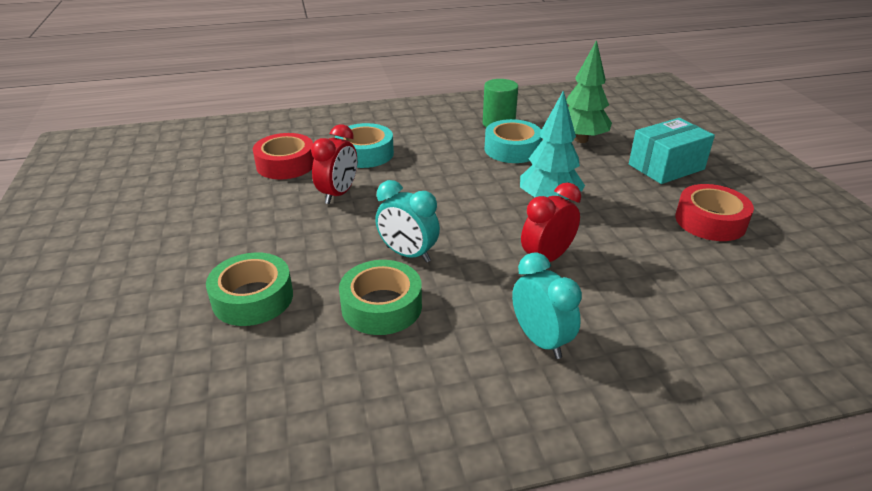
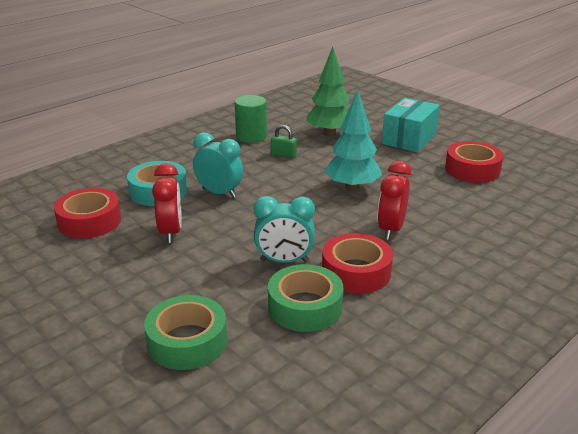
camera: 30 degrees left, 5 degrees down
(465, 290) = (356, 272): none -> red tape
(512, 149) = (283, 155): turquoise tape -> green padlock
(541, 340) = (443, 287): turquoise clock -> turquoise clock (219, 193)

